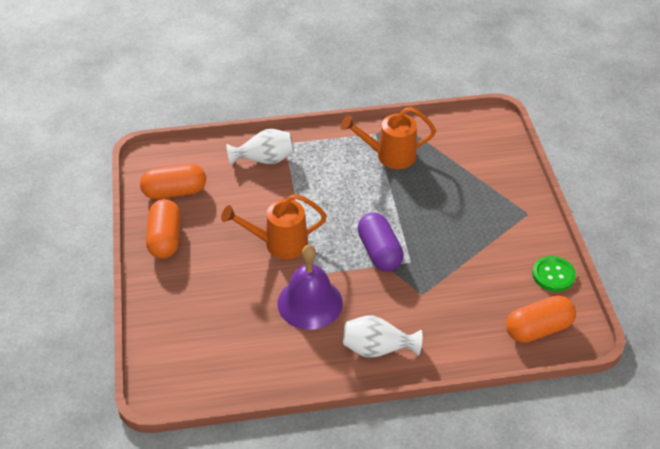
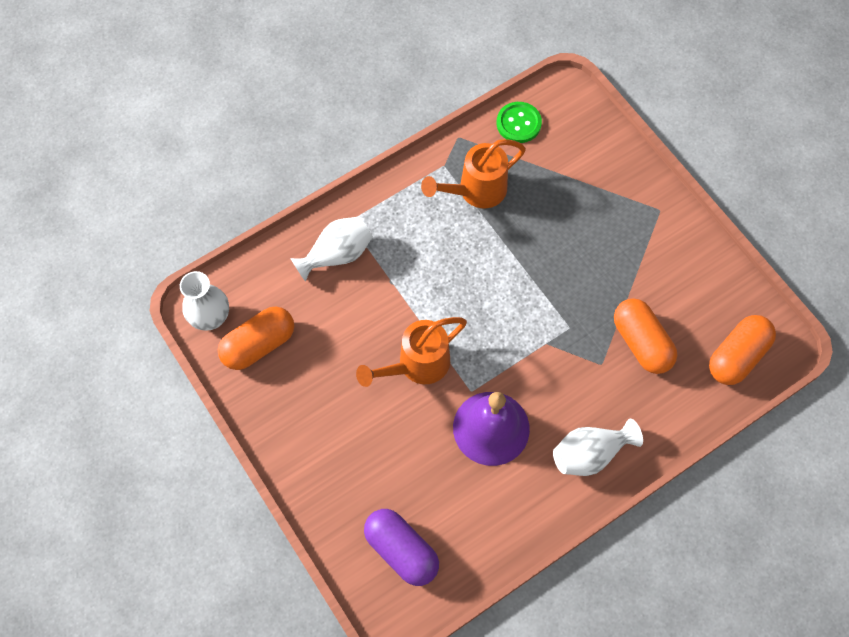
camera: 25 degrees left, 20 degrees up
(153, 165) = (211, 317): none -> white vase
(165, 239) = (285, 414): orange capsule -> orange capsule (641, 342)
(379, 252) = (530, 329): purple capsule -> purple capsule (401, 550)
(553, 275) = (721, 280): green button -> green button (518, 123)

